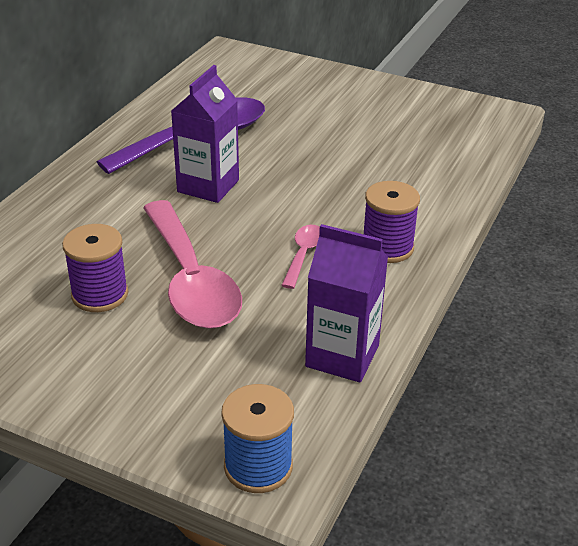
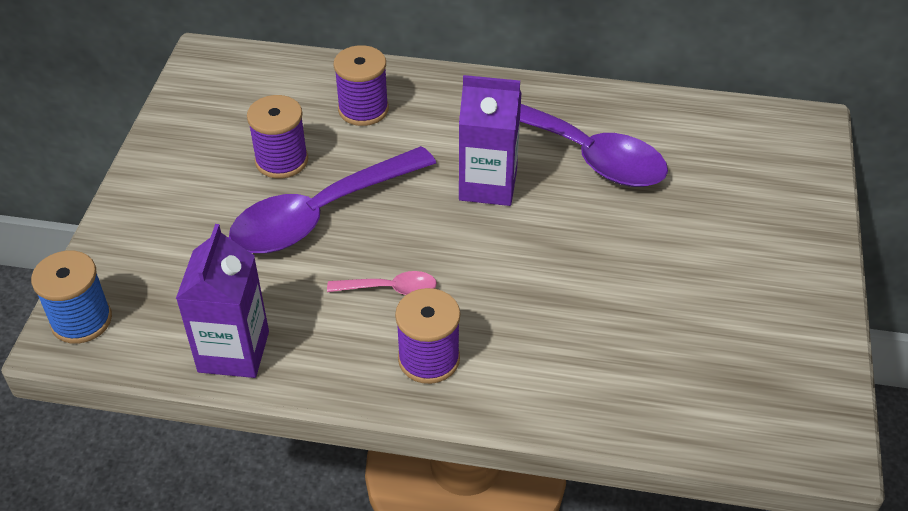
camera: 75 degrees right, 10 degrees up
(62, 234) = (363, 109): none -> purple spool
(190, 280) = (321, 214): pink spoon -> purple spoon

